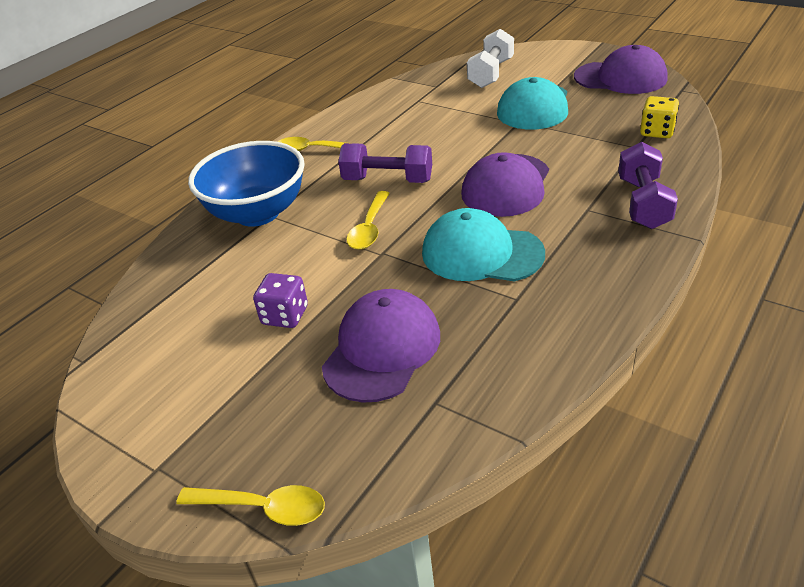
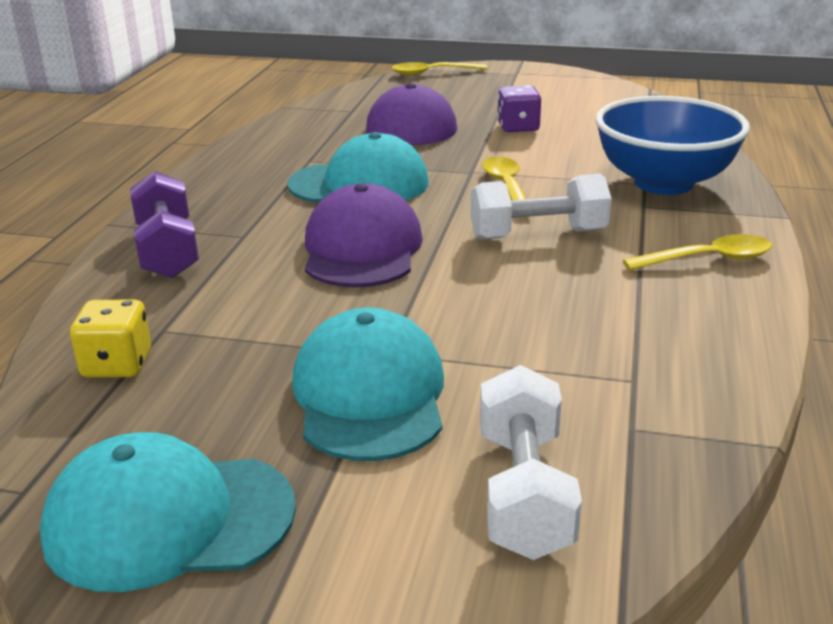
camera: 155 degrees right, 10 degrees down
(388, 180) = (538, 234): purple dumbbell -> white dumbbell
(620, 78) = (169, 520): purple cap -> turquoise cap

